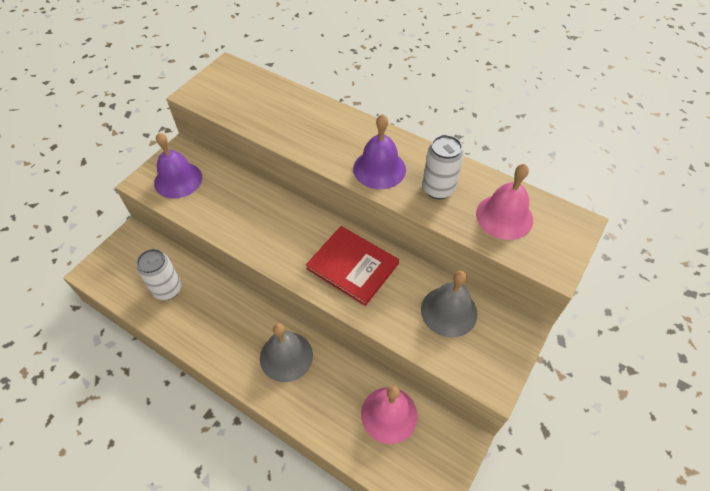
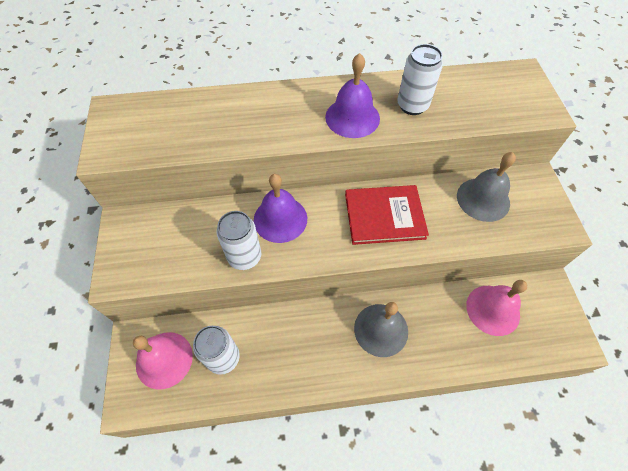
camera: 40 degrees left, 5 degrees up
(178, 180) = (151, 250): purple bell -> purple bell (280, 219)
(227, 224) = (244, 257): none -> white can
(504, 216) = (477, 97): pink bell -> pink bell (164, 360)

